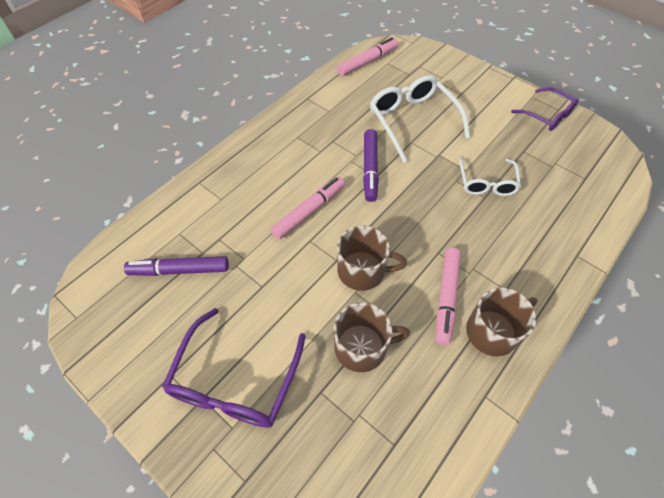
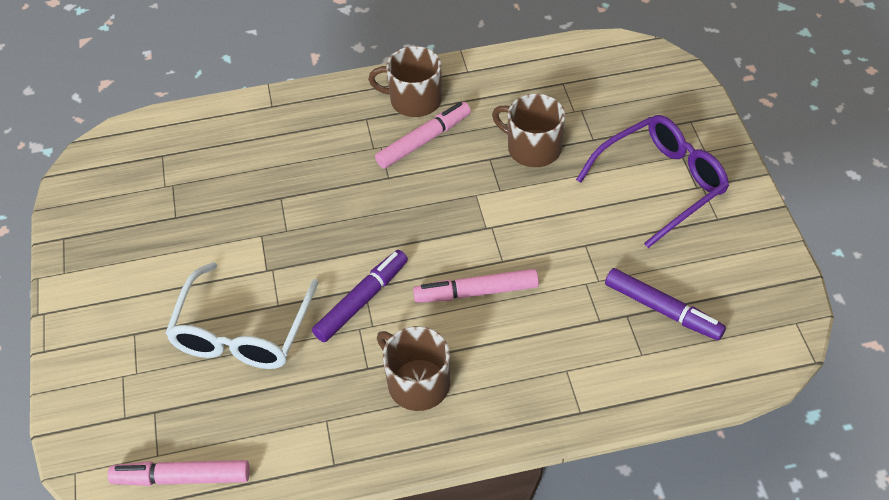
camera: 140 degrees left, 5 degrees down
(363, 271) = (475, 203): brown mug -> brown mug (417, 383)
(486, 183) = (260, 209): white glasses -> none
(547, 115) = (87, 238): purple glasses -> none

